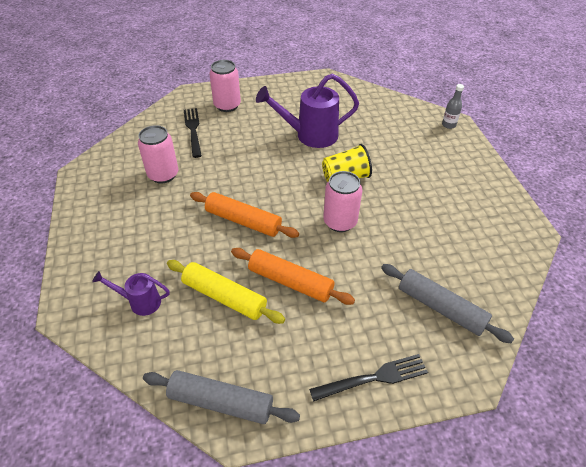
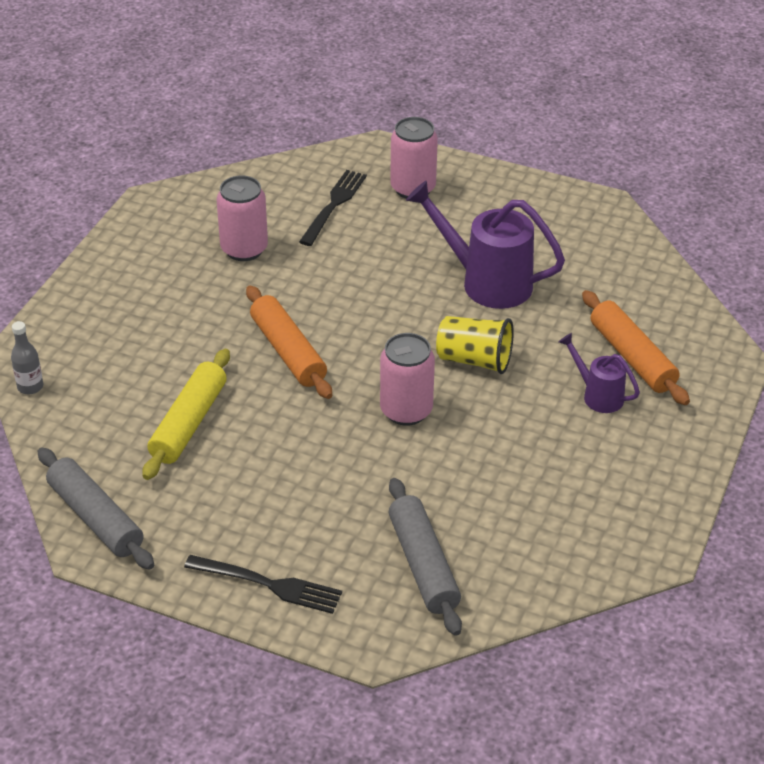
camera: 35 degrees right, 5 degrees down
(140, 302) = (98, 383): purple watering can -> purple watering can (598, 395)
(224, 297) = (189, 423): yellow rolling pin -> yellow rolling pin turned 45 degrees clockwise
(290, 281) = (276, 445): orange rolling pin -> orange rolling pin (632, 357)
(448, 125) = (716, 359): grey bottle -> grey bottle (30, 387)

